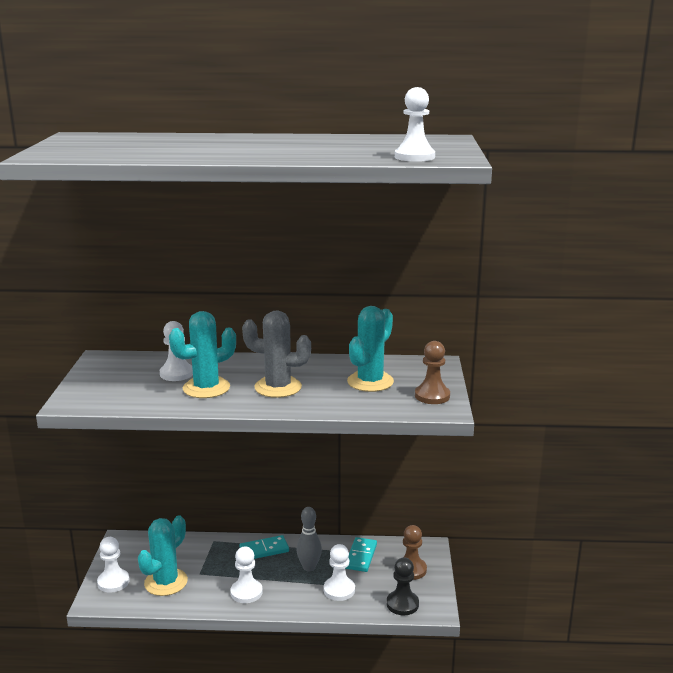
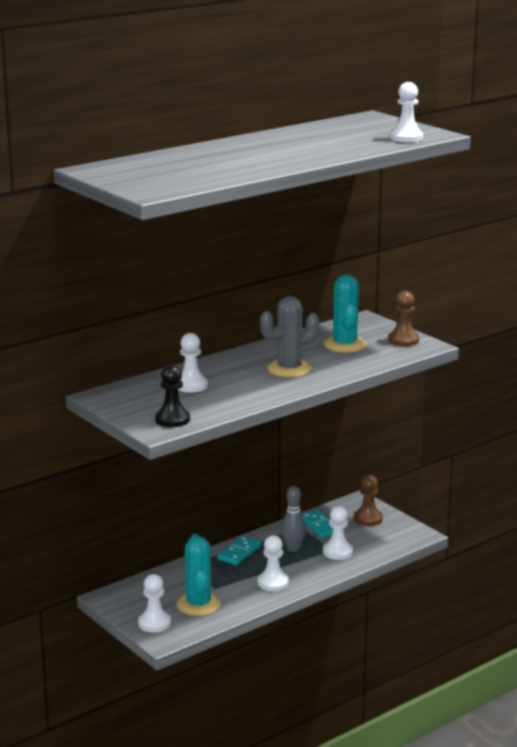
camera: 40 degrees left, 0 degrees up
(206, 388) = (238, 387): turquoise cactus -> none
(402, 604) = (394, 541): black pawn -> black pawn (172, 419)

